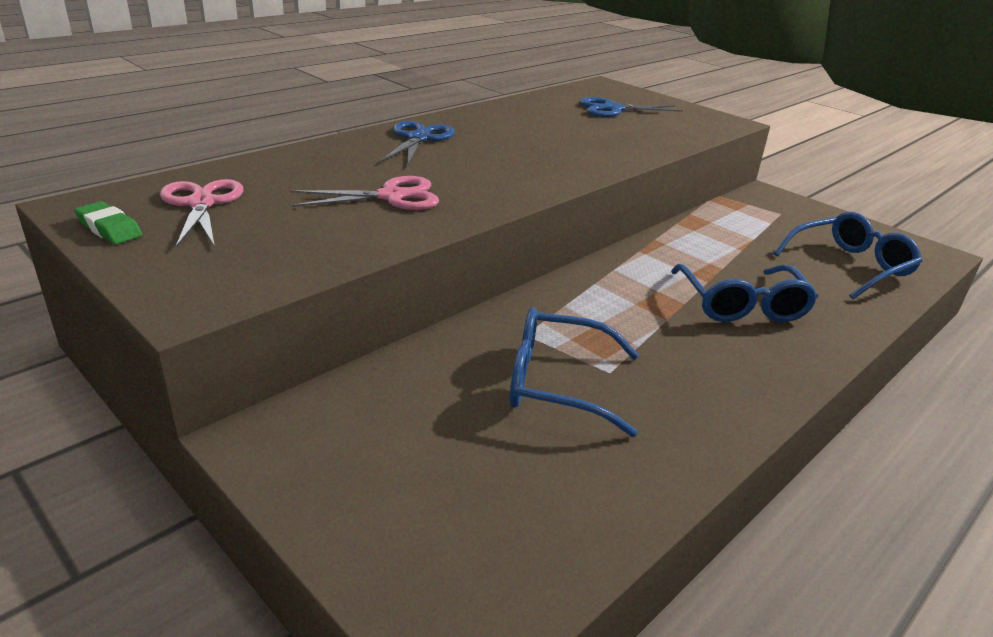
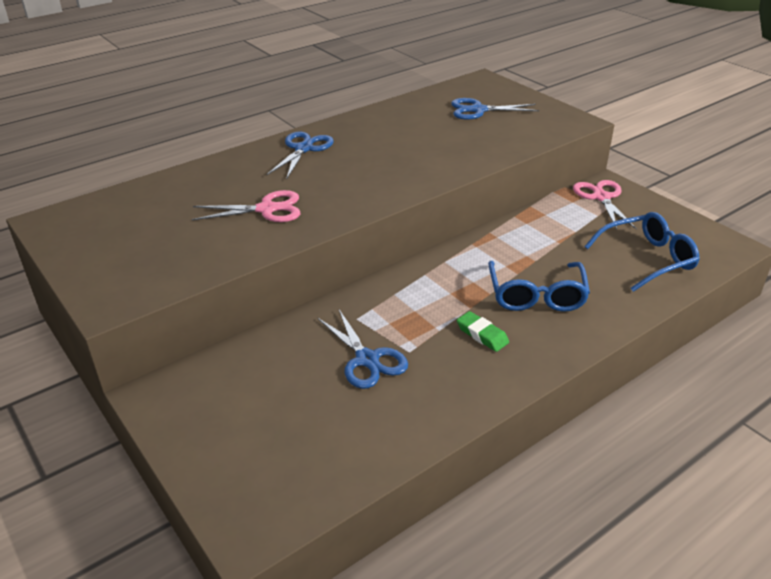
camera: 10 degrees right, 5 degrees up
(109, 228) = (65, 241): green eraser -> green eraser (482, 335)
(201, 203) = (129, 217): pink scissors -> pink scissors (601, 197)
(557, 383) = (367, 359): blue glasses -> blue scissors

